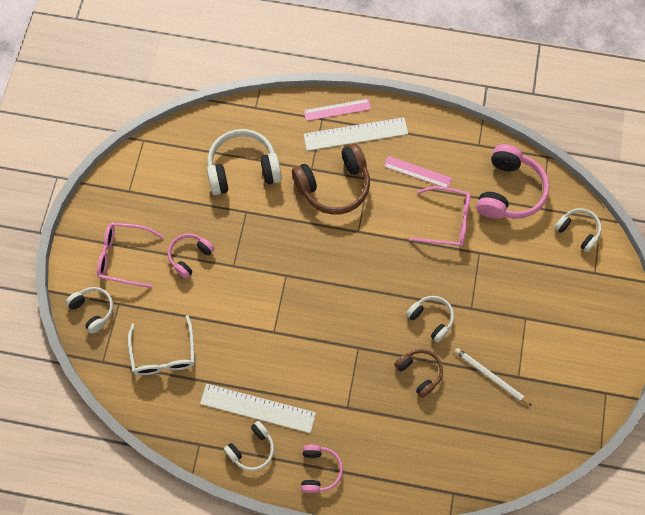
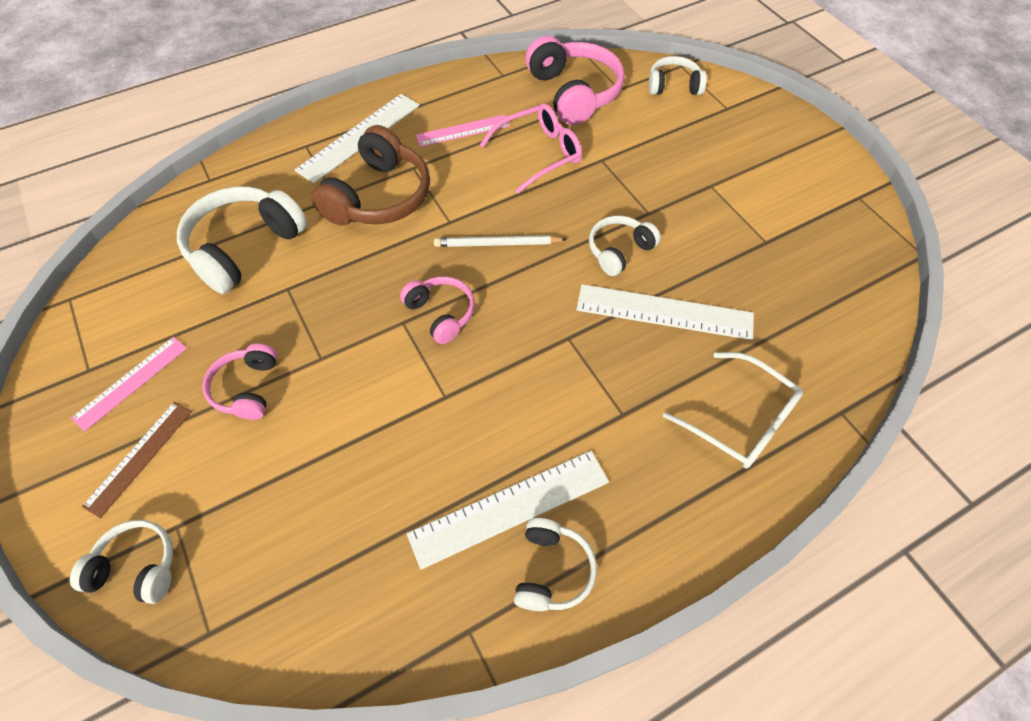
camera: 40 degrees left, 10 degrees down
(123, 257) = (139, 457): pink glasses -> brown ruler
(164, 354) = (307, 543): white glasses -> white glasses (741, 420)
(319, 470) = (666, 520): pink headphones -> pink headphones (441, 313)
(337, 110) = (317, 128): pink ruler -> pink ruler (131, 382)
(419, 372) = (664, 312): brown headphones -> white ruler
(431, 319) = (619, 250): white headphones -> white headphones turned 45 degrees counterclockwise
(490, 376) = (740, 261): white pencil -> white pencil (497, 244)

